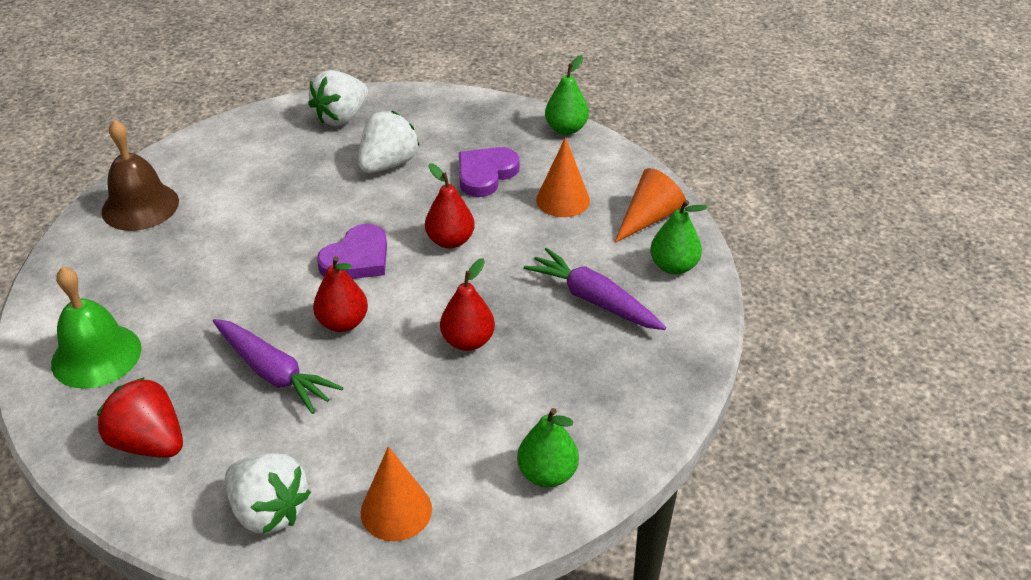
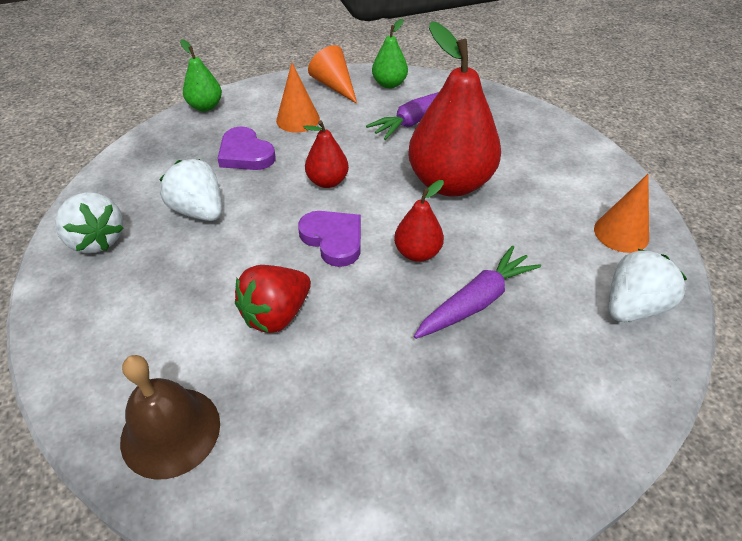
camera: 80 degrees left, 5 degrees up
(96, 355) = (437, 459): green bell -> none
(149, 443) = (564, 398): red strawberry -> red strawberry (276, 314)
(468, 341) = (450, 183): red pear -> red pear, size x2.04
(547, 474) = (580, 160): green pear -> none

